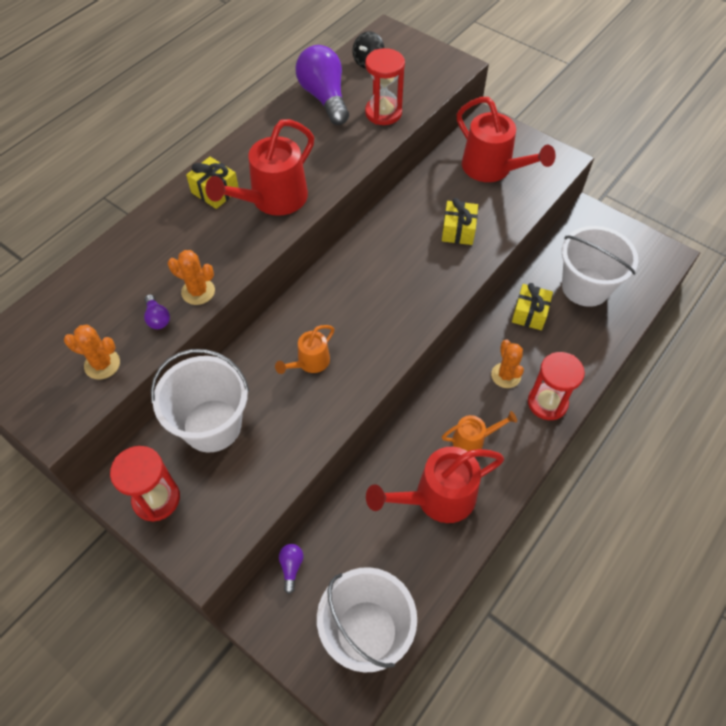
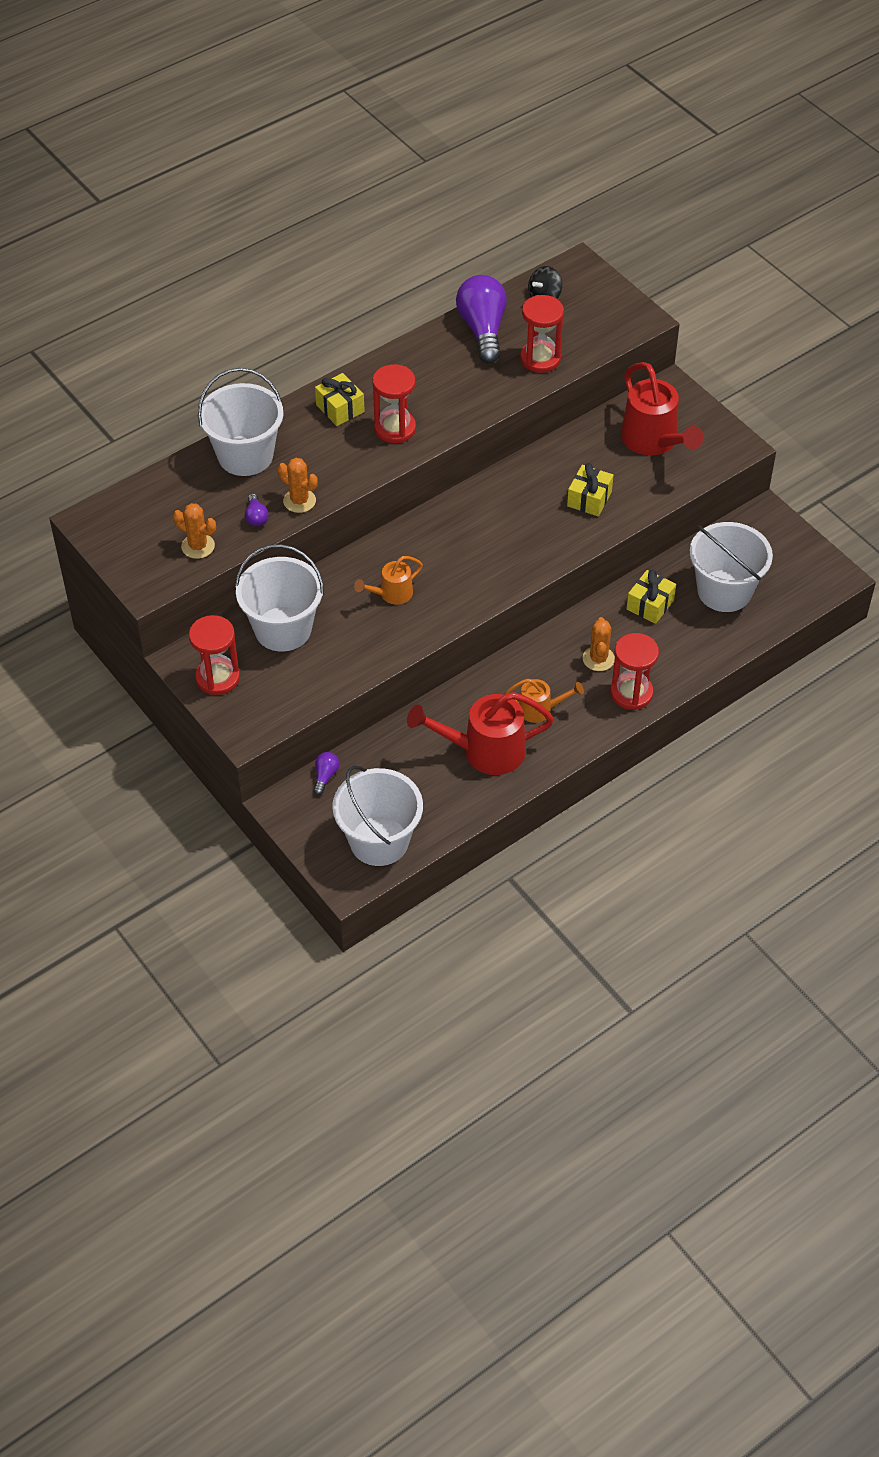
camera: 15 degrees right, 5 degrees down
(133, 256) = (245, 455): none -> white bucket
(272, 200) = (395, 428): red watering can -> red hourglass

